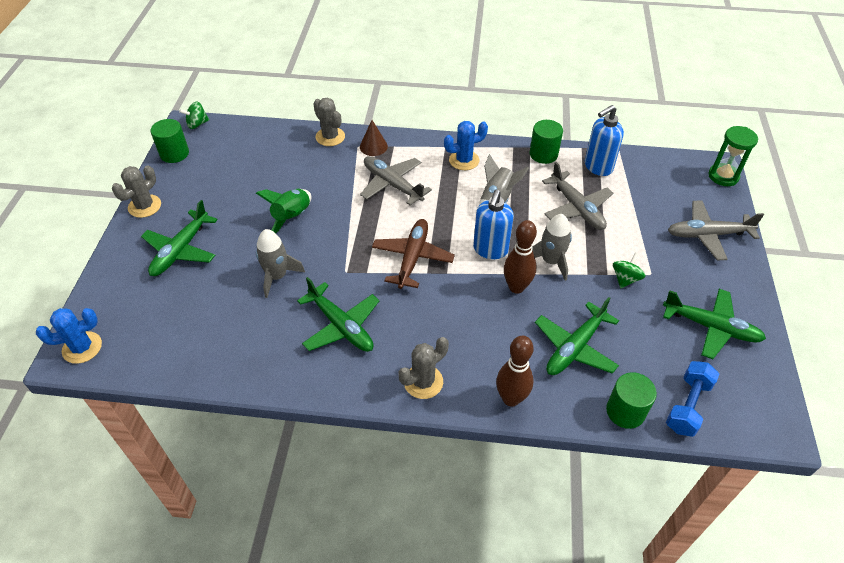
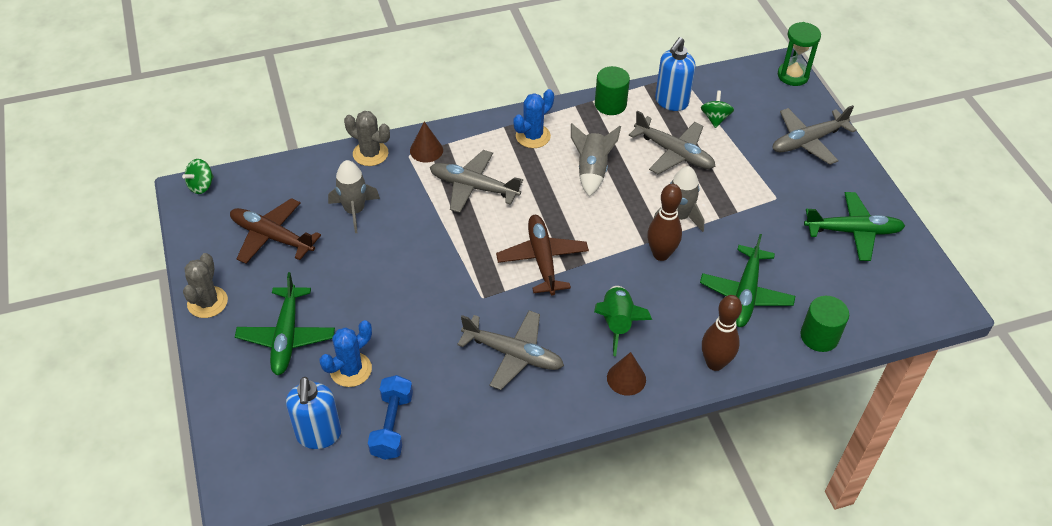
camera: 25 degrees left, 0 degrees up
(82, 347) = (250, 479): blue cactus -> blue cactus (351, 370)
(174, 154) = (199, 230): green cylinder -> none
(220, 175) = (272, 237): none -> brown plane
(277, 276) = (413, 327): grey rocket -> grey rocket (354, 211)
(292, 217) = (388, 259): green rocket -> green rocket (617, 323)
(341, 325) = (513, 354): green plane -> grey plane
(423, 382) = (626, 378): grey cactus -> brown cone
(490, 250) = (614, 224): blue soap dispenser -> blue soap dispenser (319, 435)
(625, 279) = (756, 211): green spinning top -> green spinning top (715, 118)
(687, 406) = (868, 311): blue dumbbell -> blue dumbbell (392, 426)

